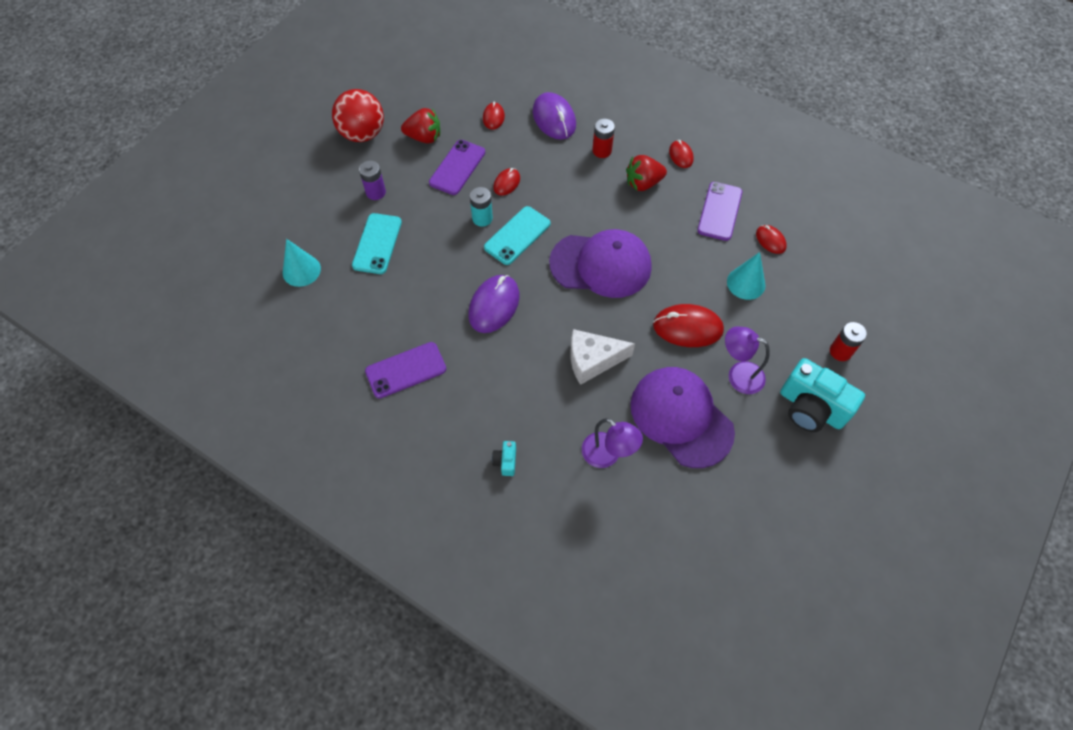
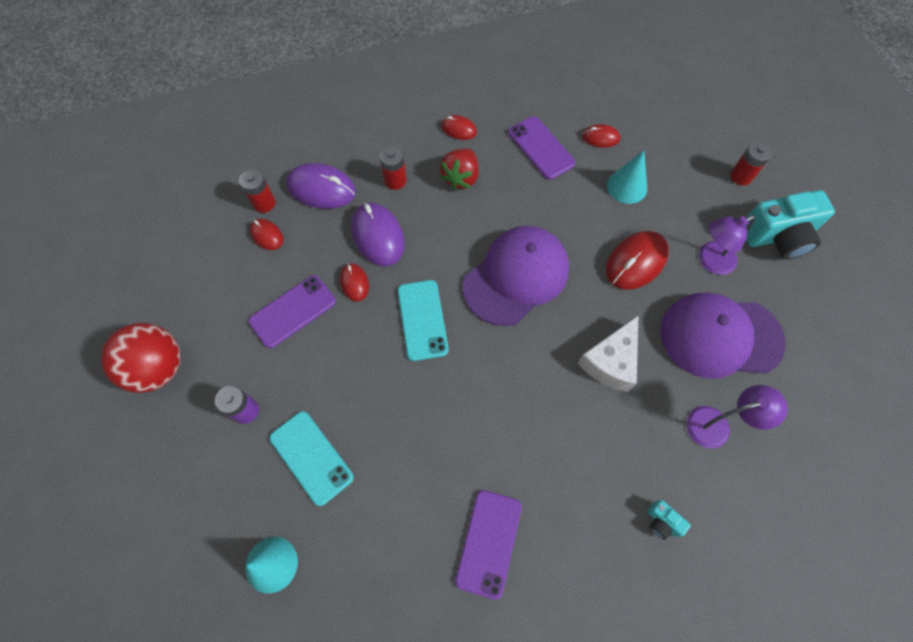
camera: 50 degrees left, 5 degrees up
(424, 137) = (225, 313): red strawberry -> none
(457, 167) = (293, 311): purple phone -> purple phone turned 75 degrees clockwise
(482, 218) = (374, 335): turquoise battery -> none
(494, 305) = (482, 400): purple mouse -> purple mouse (378, 236)
(513, 99) = (264, 203): none -> red battery

